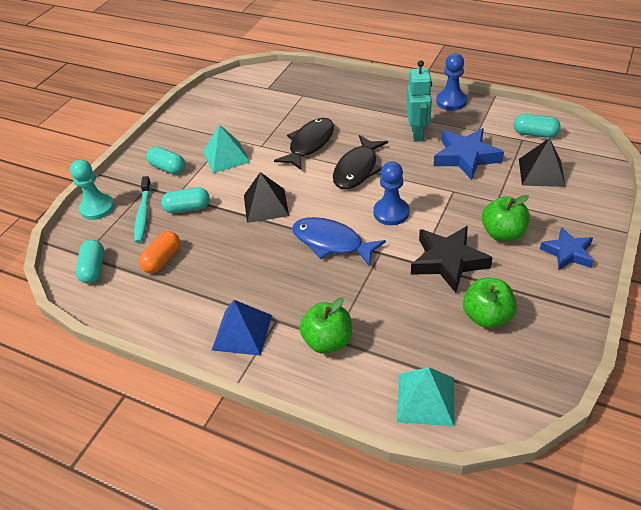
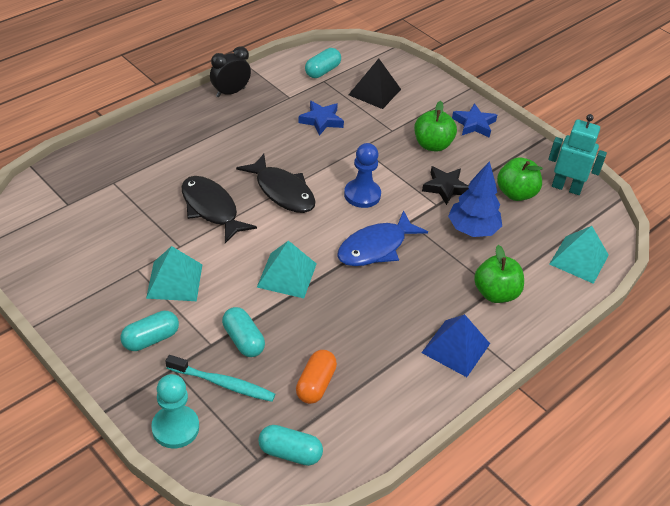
camera: 75 degrees left, 0 degrees up
(162, 260) = (315, 384): orange capsule -> orange capsule turned 60 degrees clockwise
(188, 208) = (243, 340): turquoise capsule -> turquoise capsule turned 45 degrees counterclockwise
(266, 205) = (287, 275): black pyramid -> turquoise pyramid
(404, 299) = (472, 229): none -> blue tree
(417, 134) = (261, 133): turquoise robot -> turquoise robot (566, 187)
(448, 261) = (445, 188): black star -> black star, size x0.65
(451, 101) = (230, 92): blue pawn -> black clock
(466, 157) = (321, 120): blue star -> blue star, size x0.65

